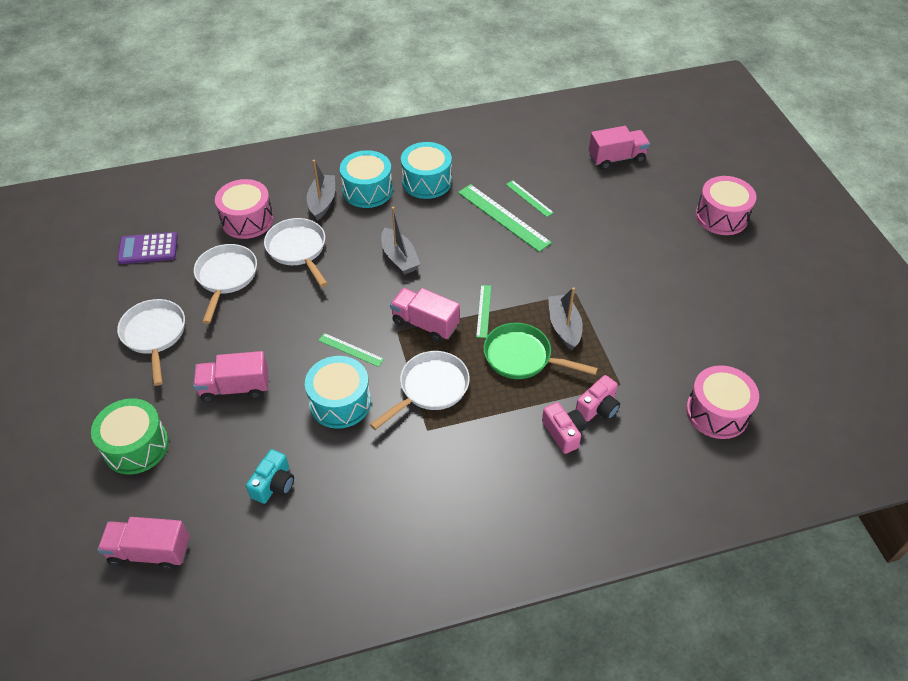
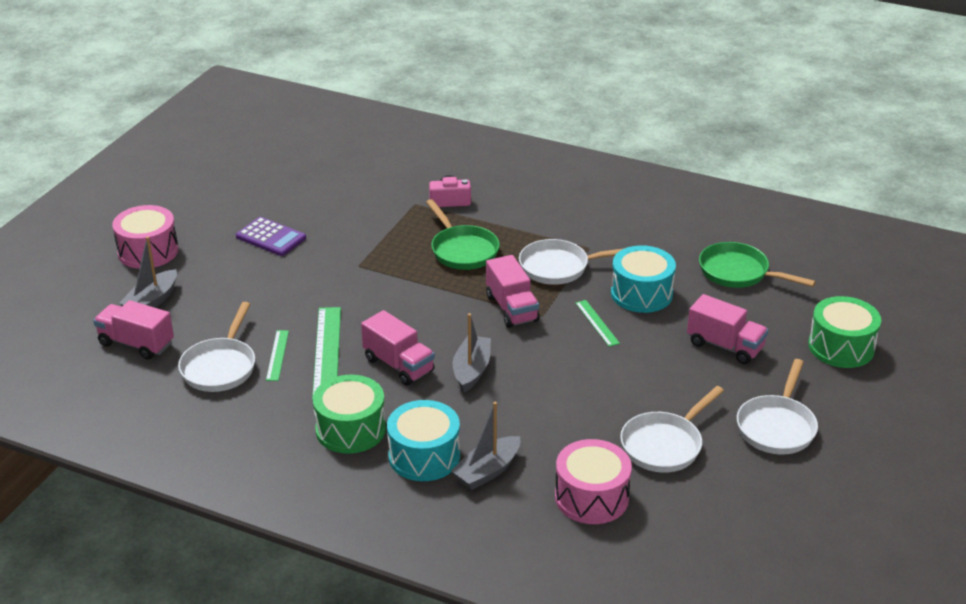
camera: 140 degrees left, 15 degrees down
(148, 249) = (733, 526): purple calculator -> purple calculator (271, 237)
(150, 551) = (860, 280): pink truck -> pink truck (398, 365)
(274, 484) = (738, 273): turquoise camera -> green pan
(298, 250) = (564, 432): white pan -> white pan (220, 367)
(427, 181) = (350, 429): turquoise drum -> green drum
(483, 311) = (450, 292): green ruler -> none
(563, 433) = (493, 201): pink camera -> none
(564, 327) = (402, 251): grey boat -> grey boat (152, 301)
(717, 412) = (375, 162): pink drum -> none

